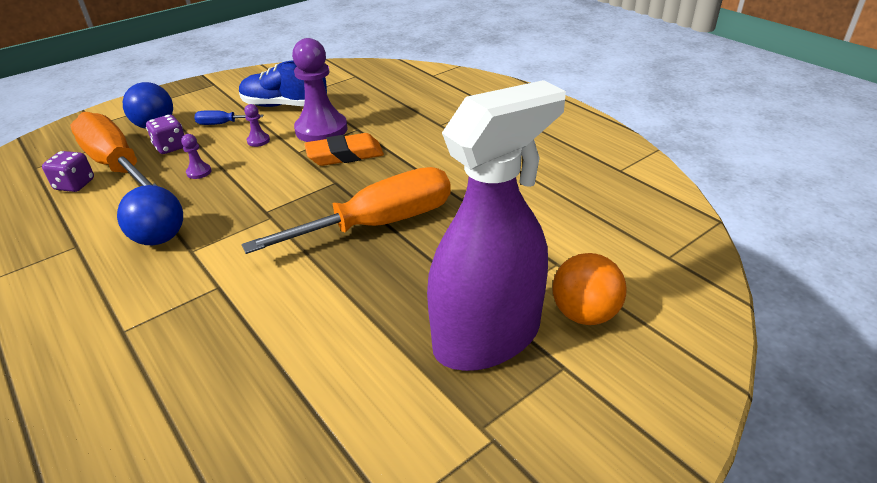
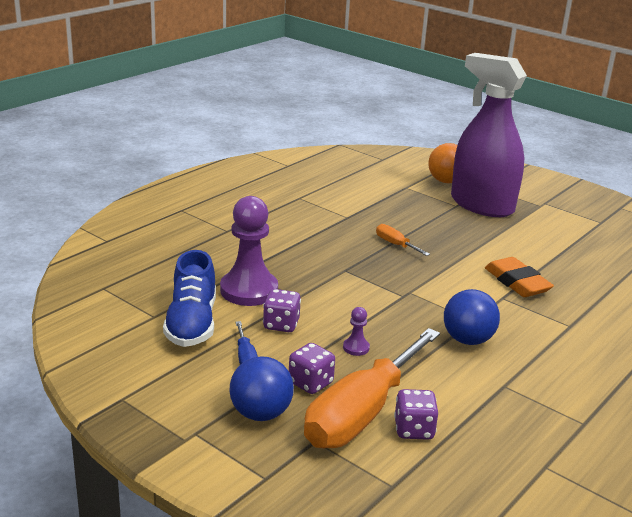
camera: 105 degrees left, 10 degrees down
(258, 141) = (281, 325): purple pawn -> purple dice
(345, 155) = (297, 271): orange eraser -> orange eraser (517, 282)
(379, 224) = (395, 244): orange screwdriver -> orange screwdriver, size x0.41

